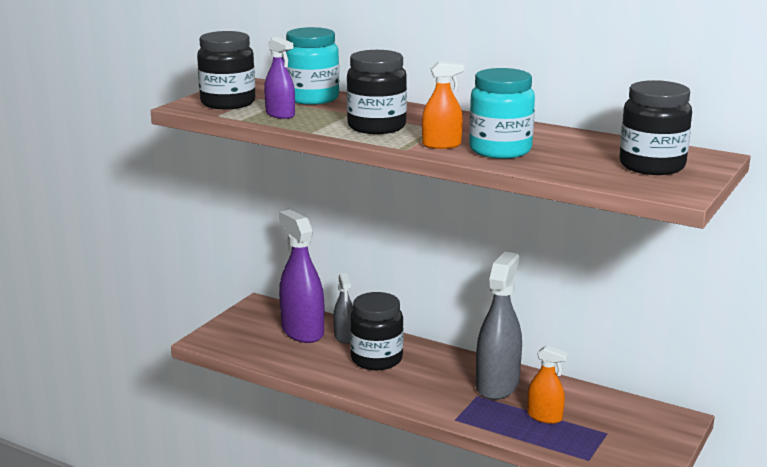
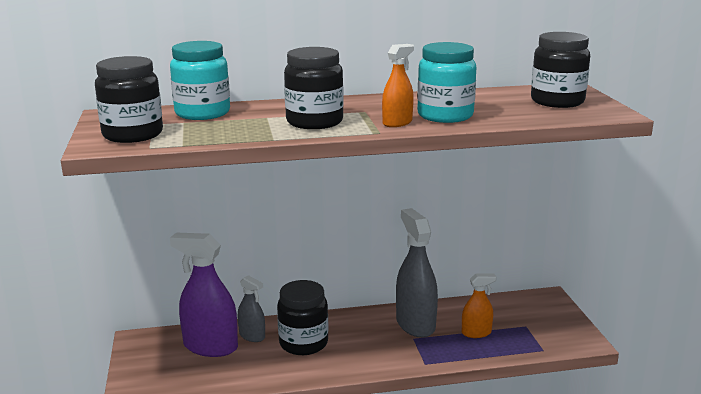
camera: 40 degrees left, 0 degrees up
(280, 114) = (208, 132): purple spray bottle -> none

